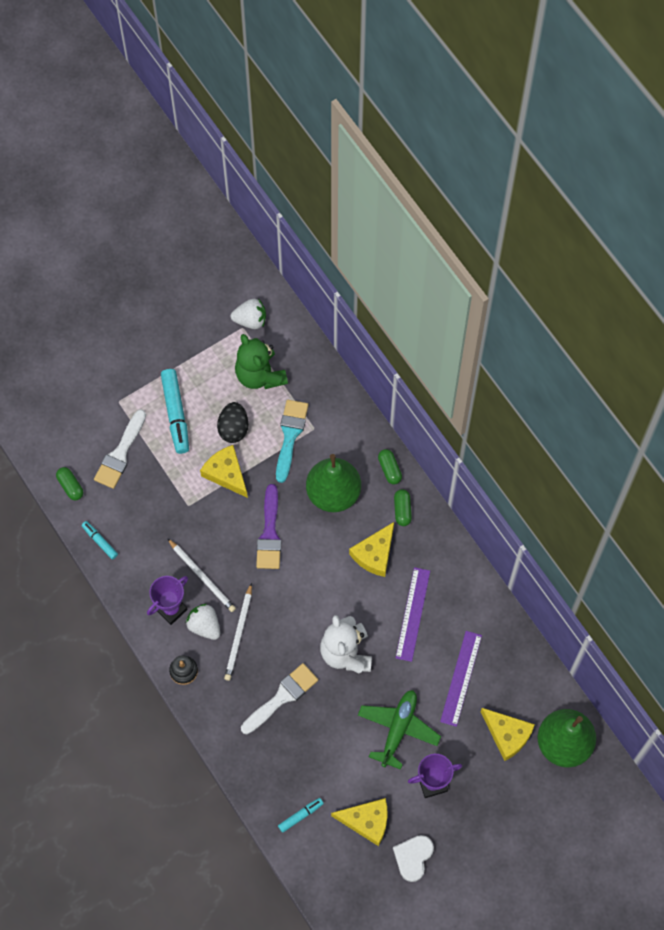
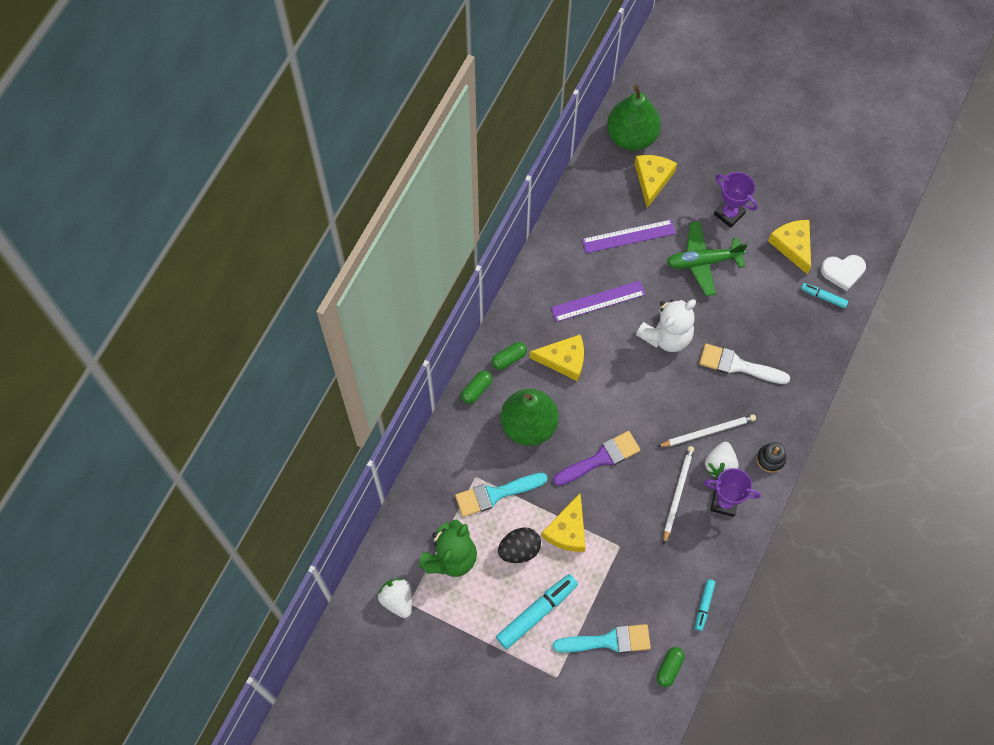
camera: 120 degrees left, 0 degrees up
(120, 453) = (608, 641): white brush -> turquoise brush
(413, 857) = (796, 198): white heart -> white heart (843, 272)

